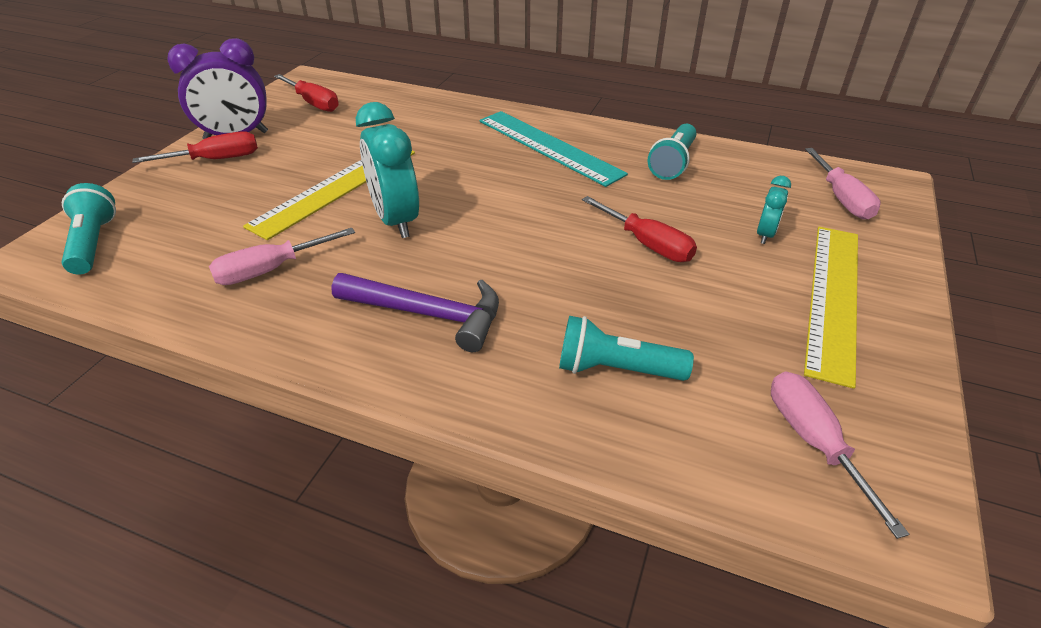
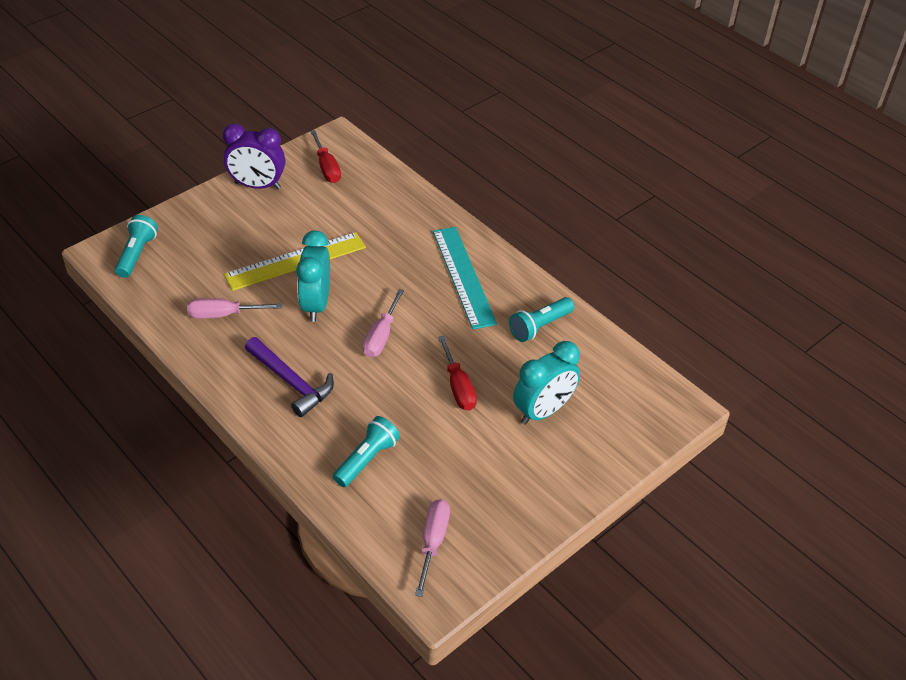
camera: 25 degrees right, 5 degrees up
(215, 160) = (234, 205): red screwdriver -> none
(616, 369) = (367, 459): turquoise flashlight -> turquoise flashlight turned 90 degrees clockwise
(765, 234) = (543, 411): turquoise clock -> turquoise clock, size x1.96
(833, 297) = (537, 472): yellow ruler -> none
(841, 198) = (630, 405): pink screwdriver -> pink screwdriver (381, 336)

